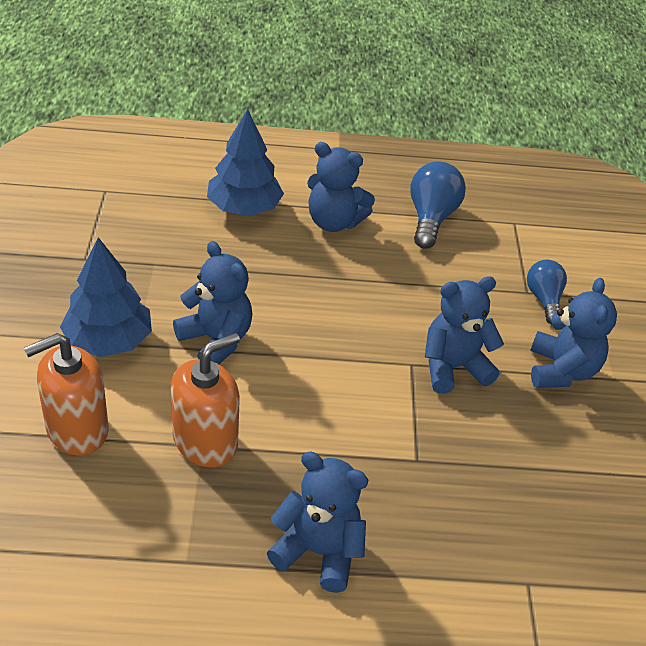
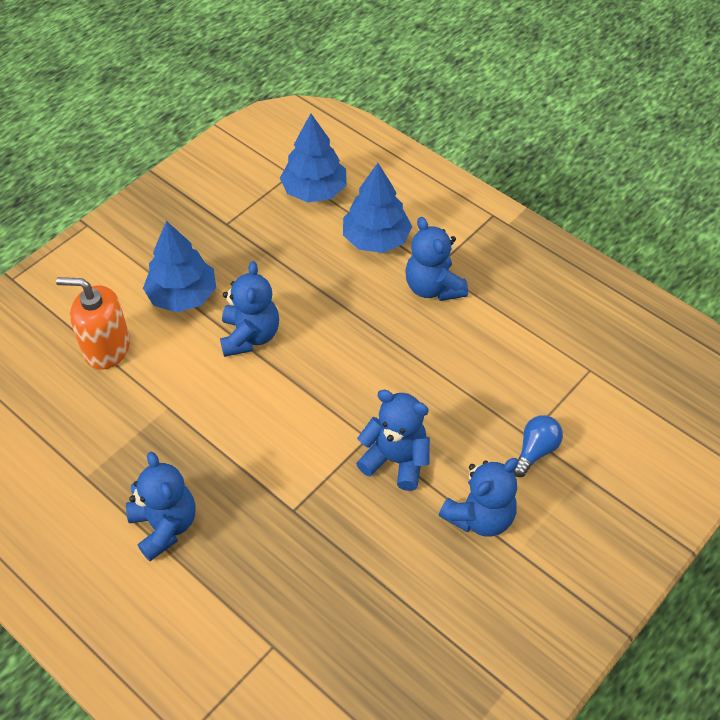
camera: 45 degrees right, 10 degrees up
(144, 194) = (314, 191): none -> blue tree
(205, 441) = (172, 405): orange soap dispenser -> none
(431, 218) = (518, 326): blue light bulb -> none

